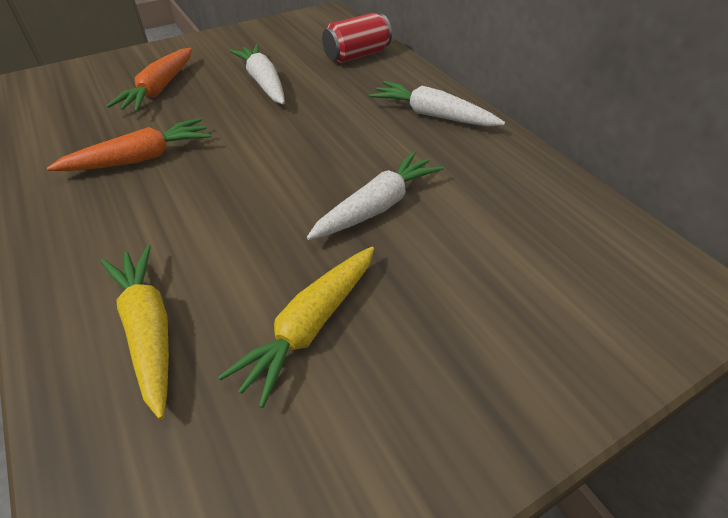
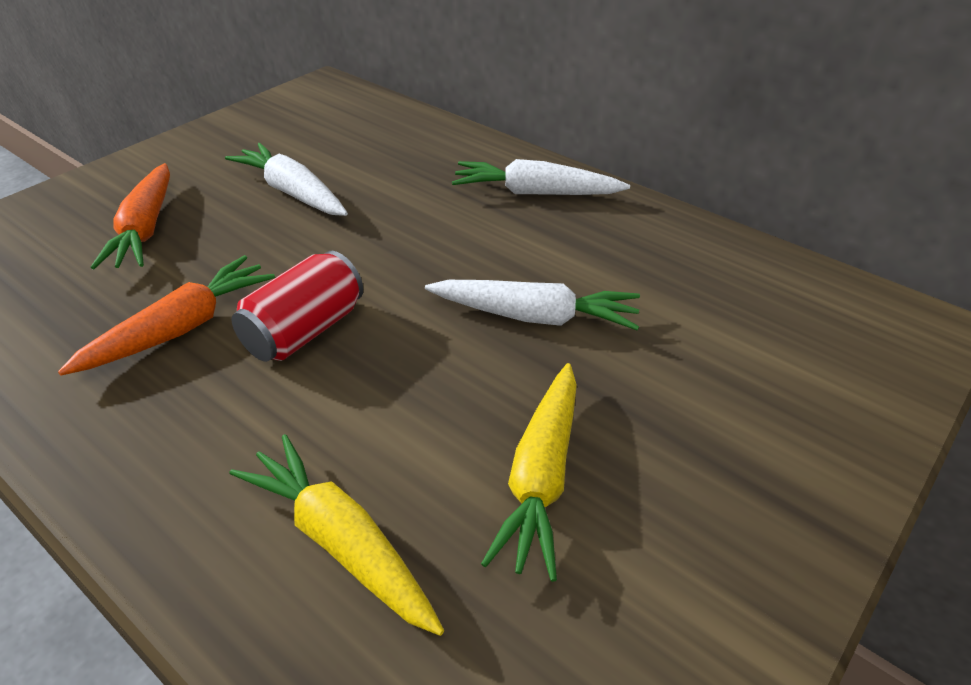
camera: 20 degrees left, 5 degrees down
(357, 55) = (396, 134): red can -> red can (304, 331)
(377, 206) = (535, 316): white carrot -> white carrot turned 75 degrees clockwise

